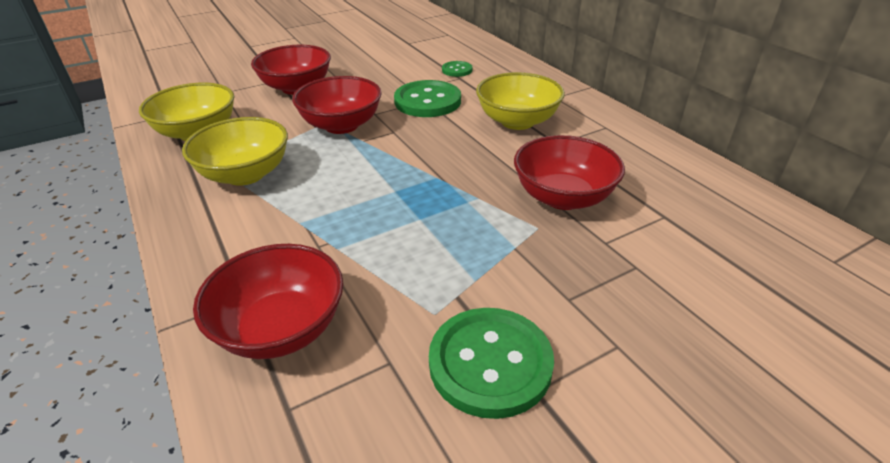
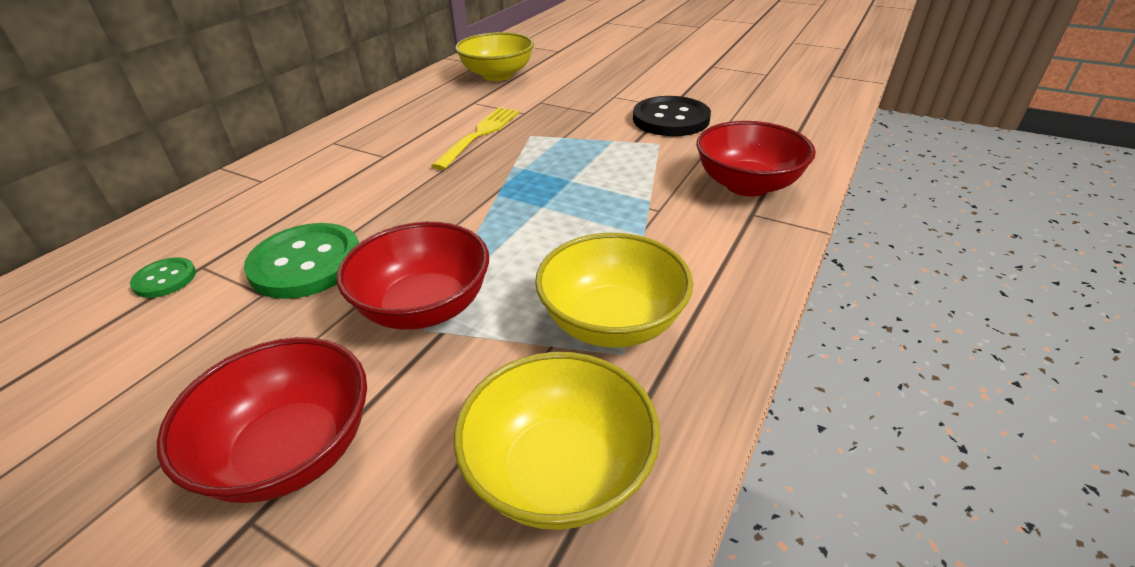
camera: 120 degrees left, 0 degrees up
(490, 363) = (670, 119): green button -> black button
(517, 121) = (342, 186): yellow bowl -> yellow bowl (497, 75)
(563, 197) = (480, 135): red bowl -> yellow fork

